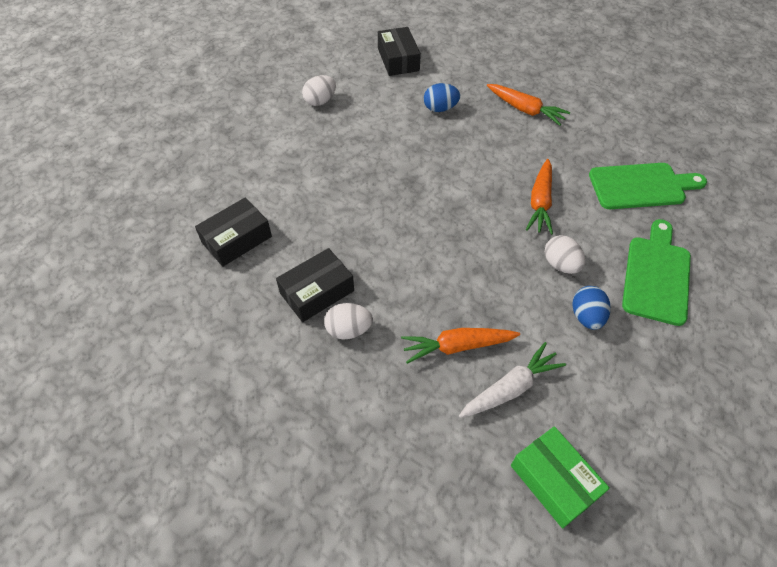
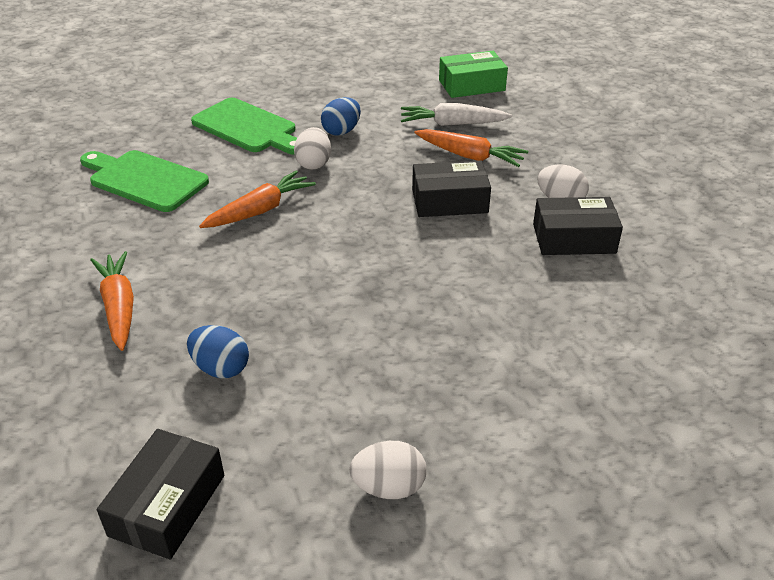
camera: 145 degrees left, 15 degrees down
(236, 239) = (647, 327): black box -> black box (449, 201)
(554, 481) = (471, 85): green box -> green box turned 75 degrees clockwise
(657, 275) = (247, 128): green cutting board -> green cutting board turned 105 degrees counterclockwise

